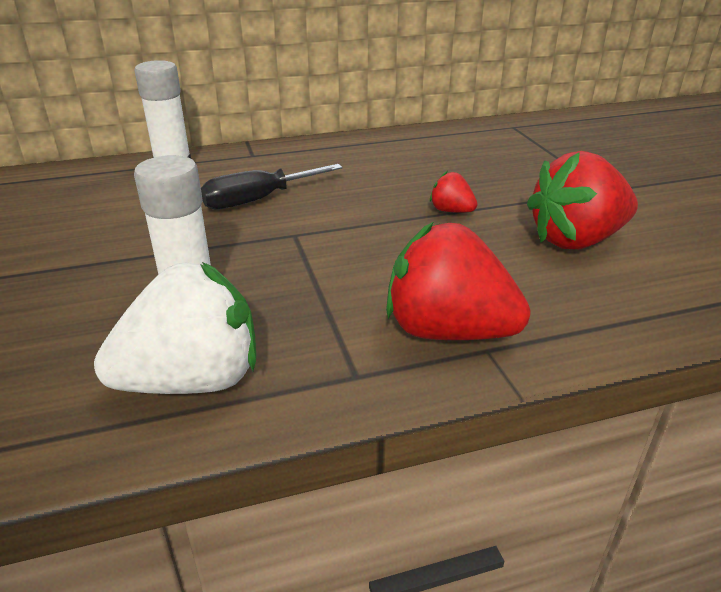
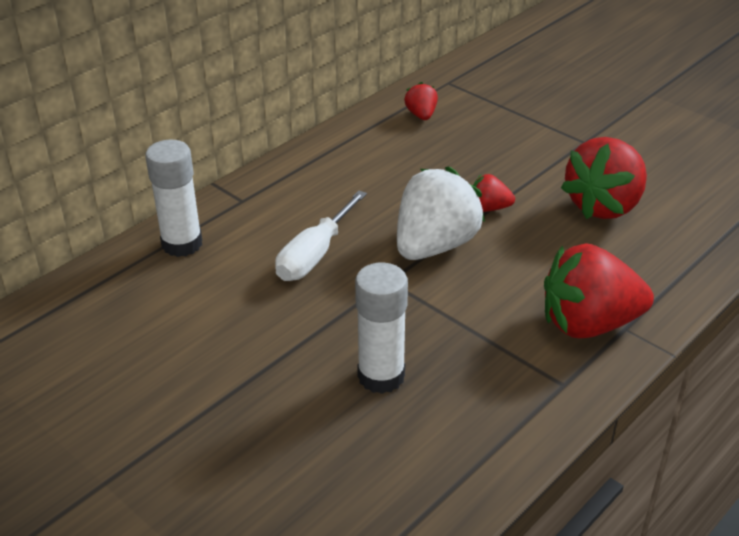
camera: 30 degrees left, 5 degrees up
(193, 381) = (463, 437): white strawberry -> white strawberry (434, 246)
(258, 200) = (314, 255): black screwdriver -> white screwdriver
(464, 140) = (421, 115): none -> red strawberry

